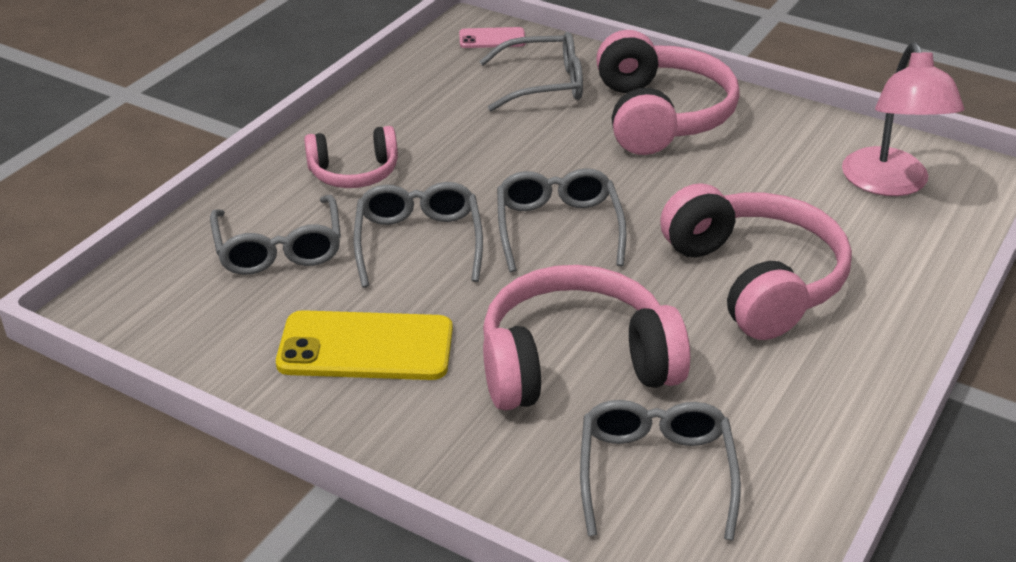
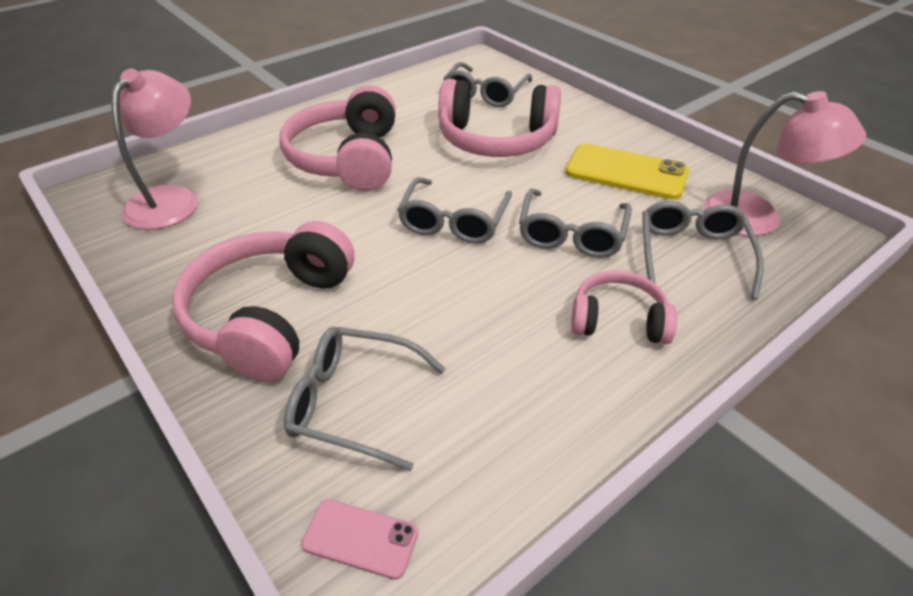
camera: 160 degrees left, 5 degrees up
(190, 313) = (758, 218): none -> pink lamp

